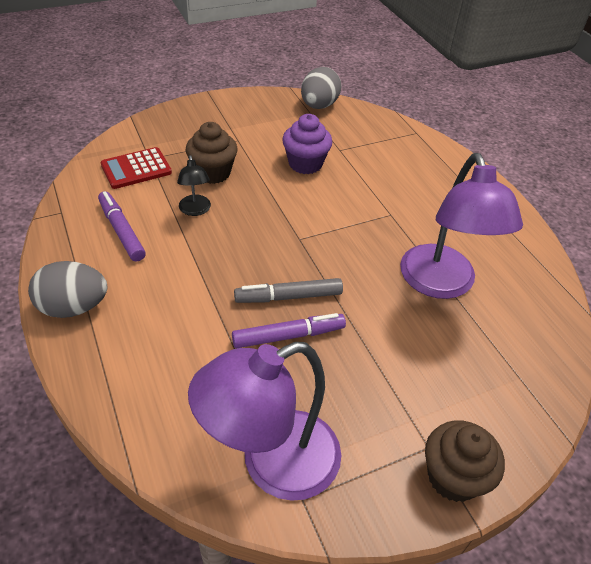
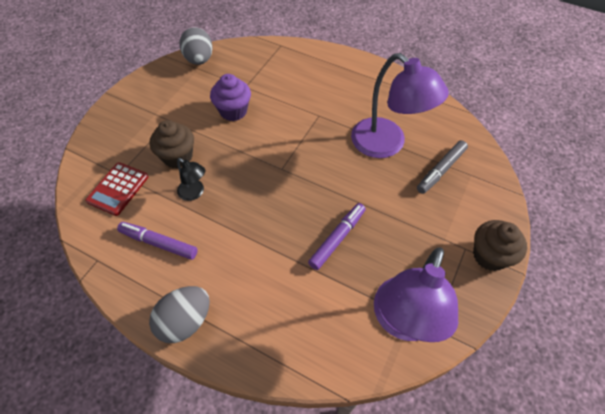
camera: 35 degrees left, 10 degrees up
(288, 297) = (313, 213): grey marker -> grey marker (441, 170)

